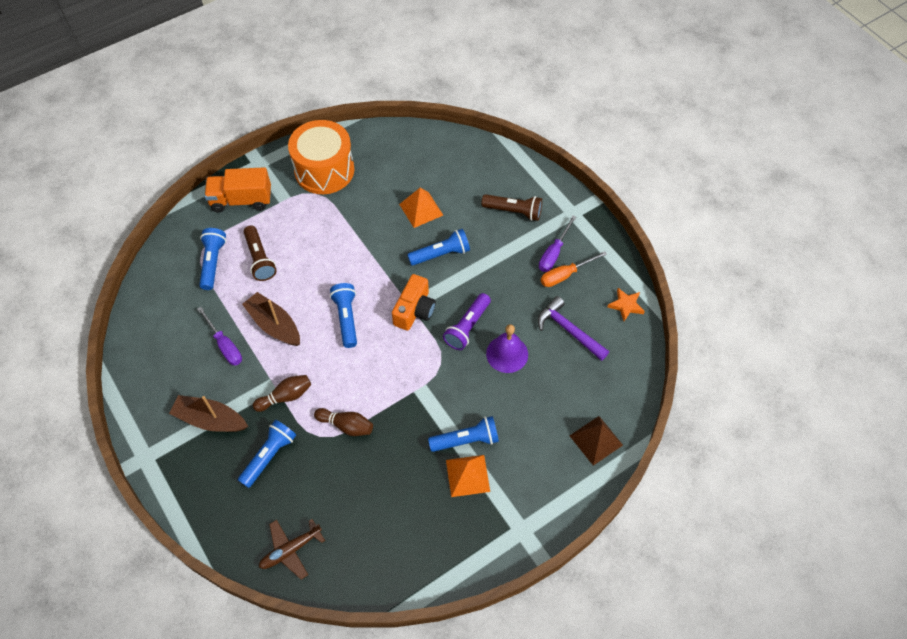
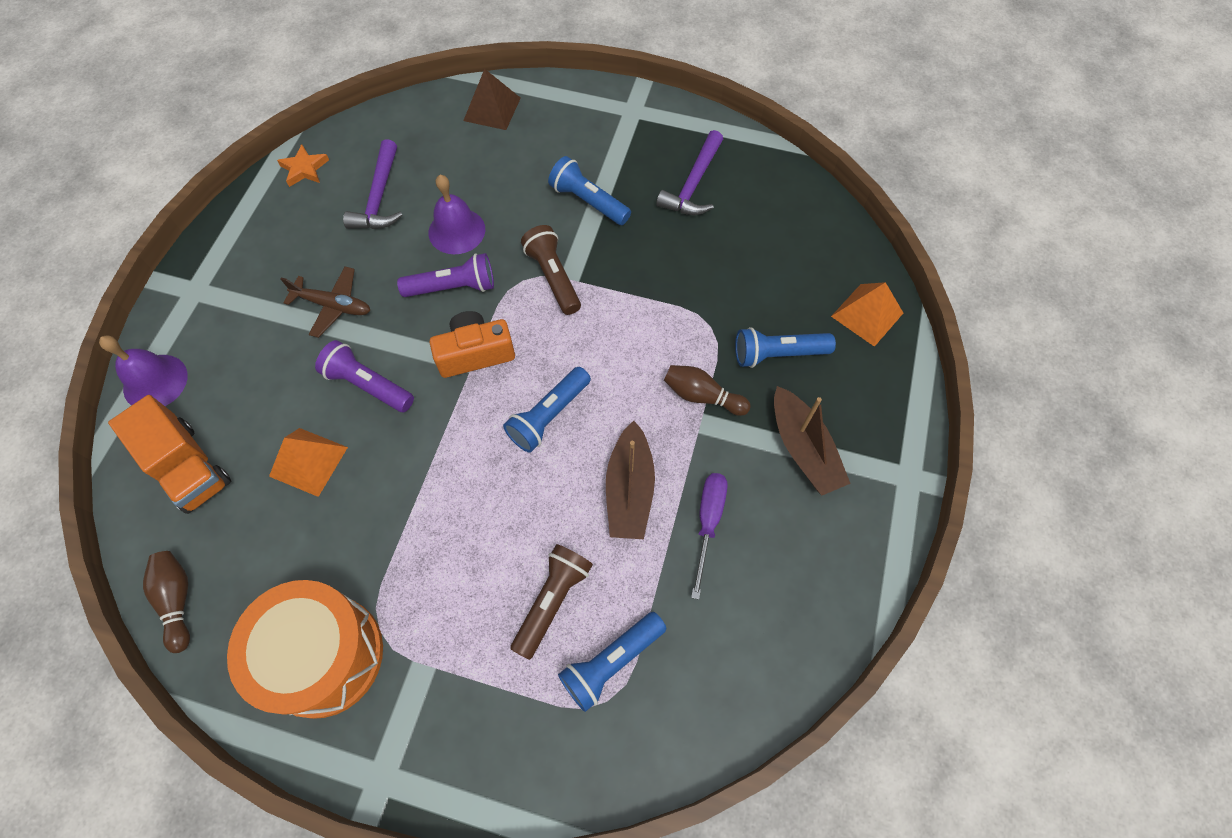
camera: 130 degrees left, 5 degrees up
(241, 200) = (473, 732): orange truck -> orange truck (188, 467)
(290, 550) = (836, 260): brown plane -> brown plane (333, 305)
(346, 425) = (675, 311): brown bowling pin -> brown bowling pin (177, 600)
(424, 514) = (693, 184): none -> purple hammer
(441, 254) = (368, 385): blue flashlight -> purple flashlight
(467, 475) = (622, 177): orange pyramid -> orange pyramid (867, 314)
(513, 211) = (235, 352): brown flashlight -> brown flashlight (553, 277)
(525, 174) = (155, 382): none -> purple bell
(553, 253) = (276, 272): purple screwdriver -> none
(565, 275) = (302, 242): orange screwdriver -> none

